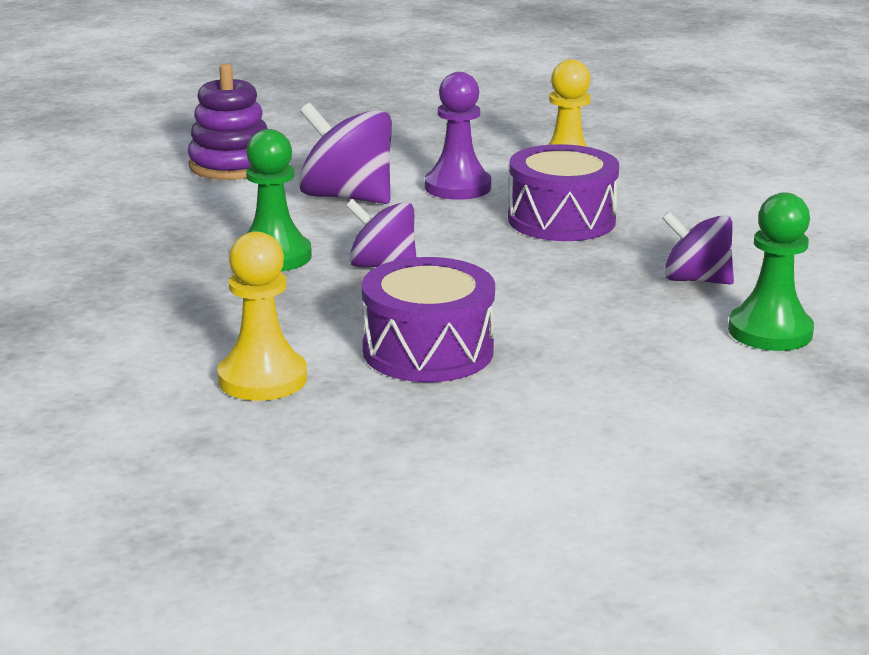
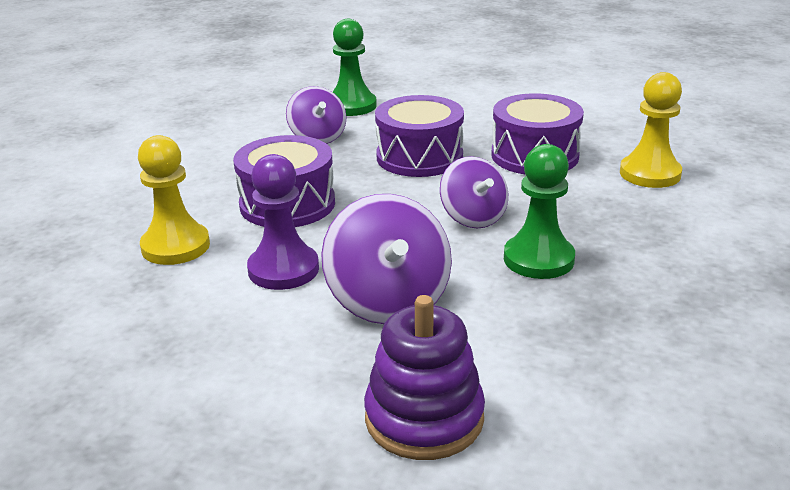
camera: 135 degrees left, 5 degrees up
(546, 301) = (419, 157): none -> purple drum

